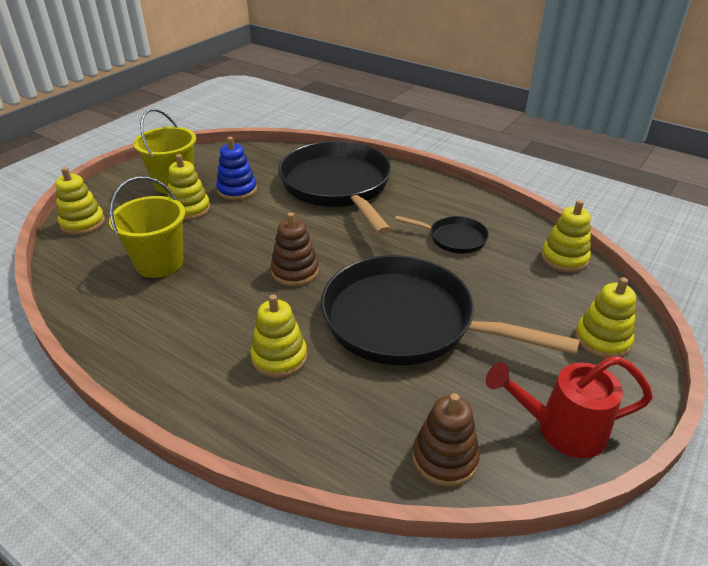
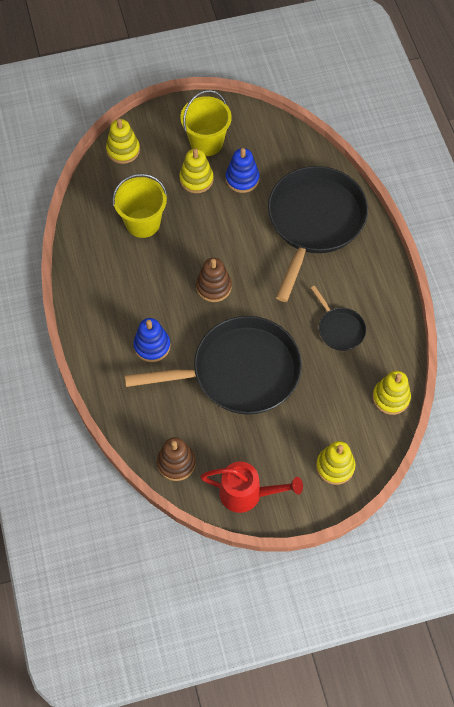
camera: 40 degrees right, 25 degrees up
(279, 357) = (152, 346): yellow stacking toy -> blue stacking toy
(405, 321) = (240, 371): black pan -> black pan turned 105 degrees clockwise
(562, 430) = (246, 494): red watering can -> red watering can turned 150 degrees clockwise

